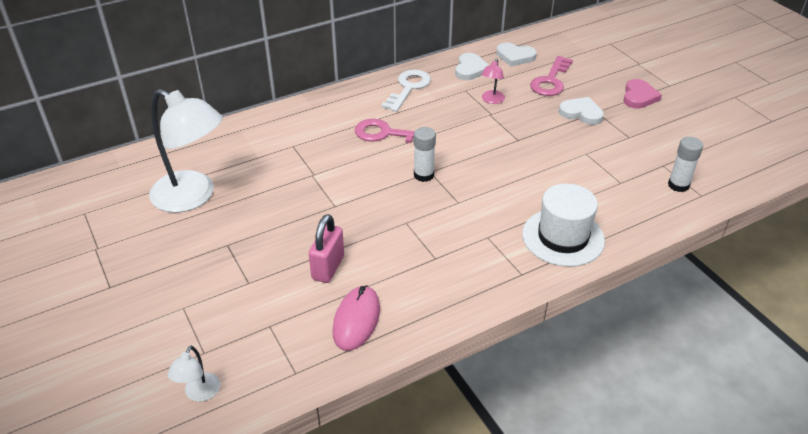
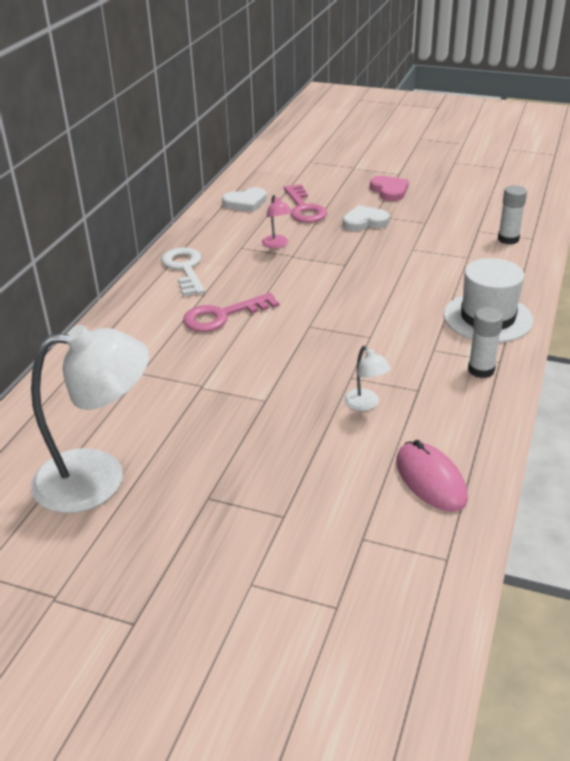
camera: 40 degrees left, 5 degrees down
(199, 394) = (390, 645): white lamp -> white lamp (365, 404)
(328, 267) = (339, 454): pink padlock -> none
(423, 175) = (308, 331): white glue stick -> white glue stick (481, 370)
(470, 69) = (220, 229): white heart -> none

